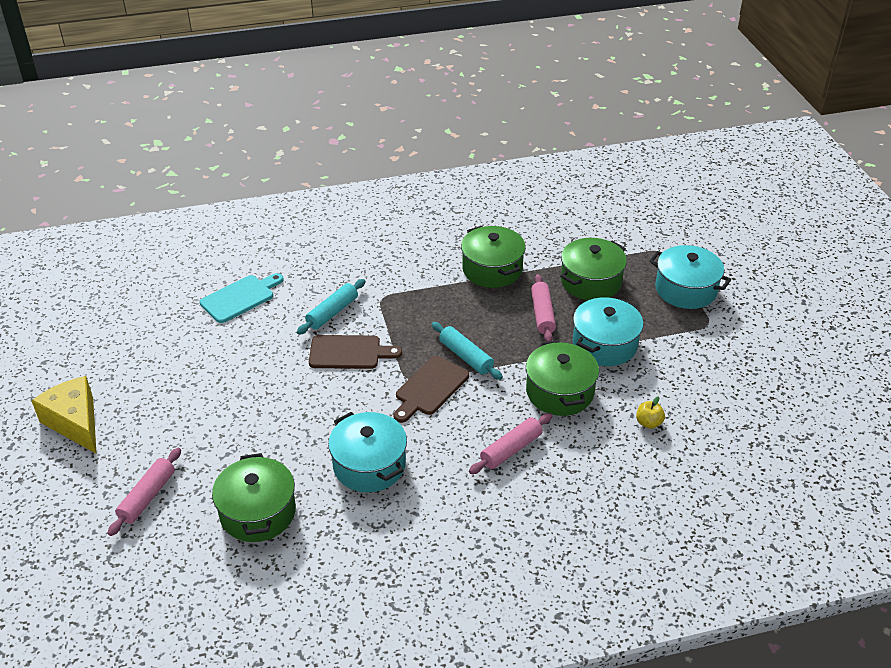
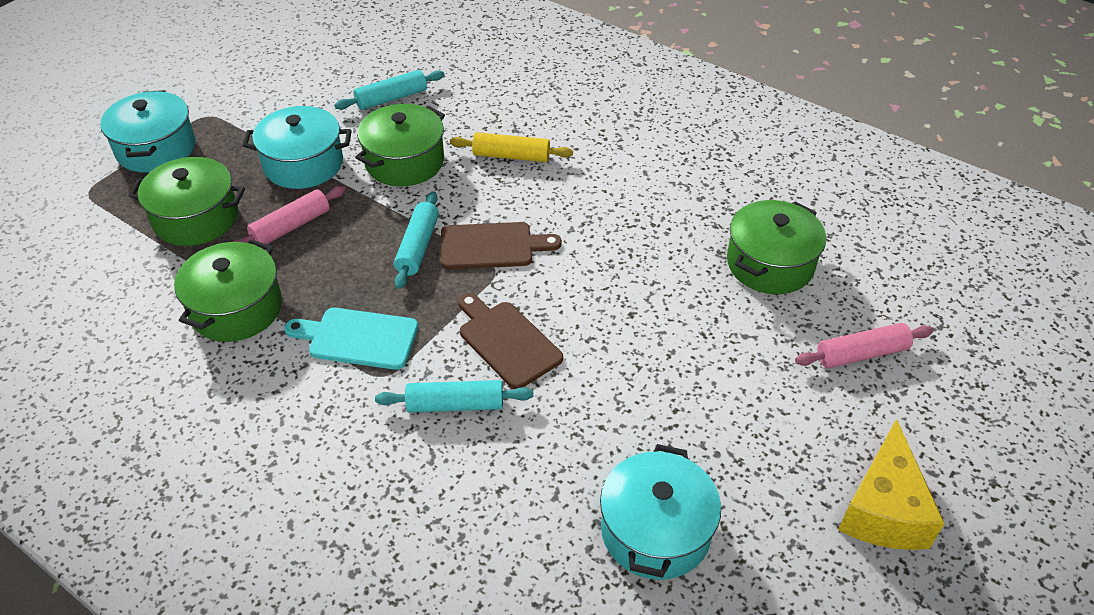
camera: 130 degrees left, 5 degrees up
(240, 298) = (521, 528): turquoise cutting board -> turquoise cutting board (358, 338)
(369, 465) = (633, 228): turquoise pot -> turquoise pot (655, 531)
(511, 449) = (511, 156): pink rolling pin -> yellow rolling pin
(648, 423) = (391, 98): yellow apple -> turquoise rolling pin

